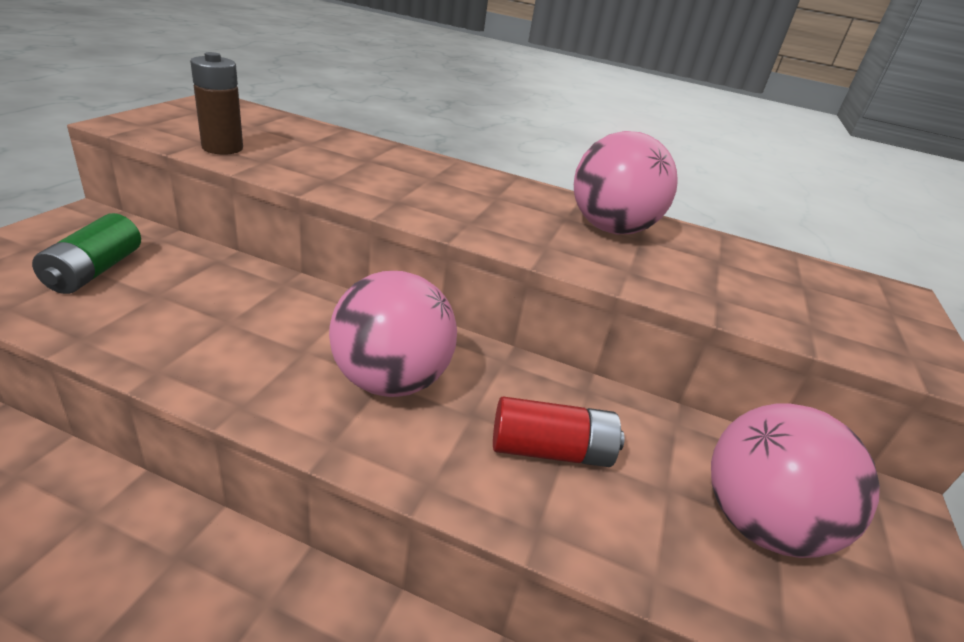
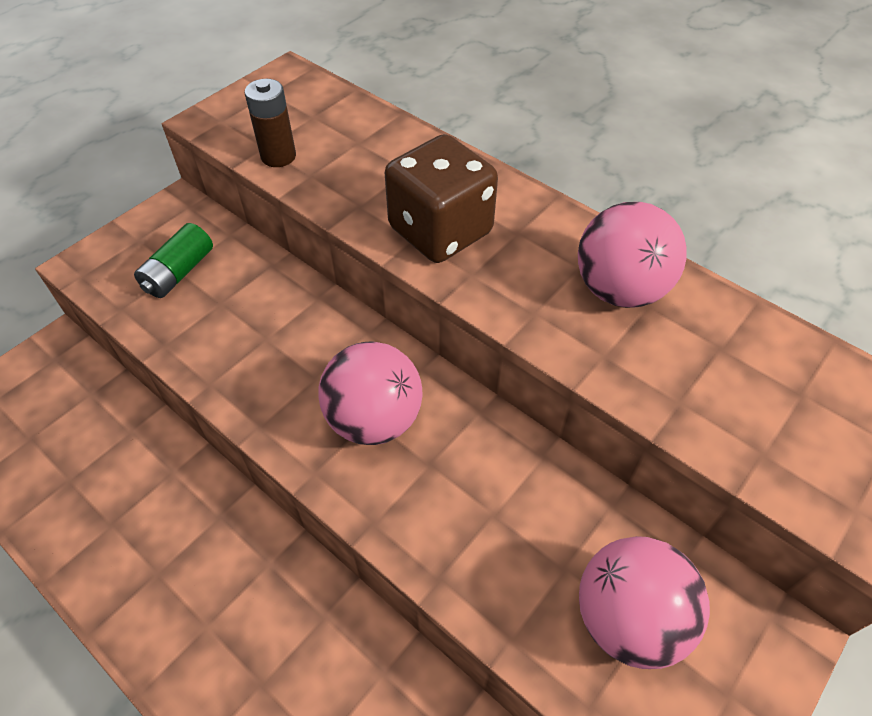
camera: 25 degrees right, 20 degrees up
(422, 195) = (440, 231): none -> brown dice
(551, 450) = (480, 512): red battery -> none

